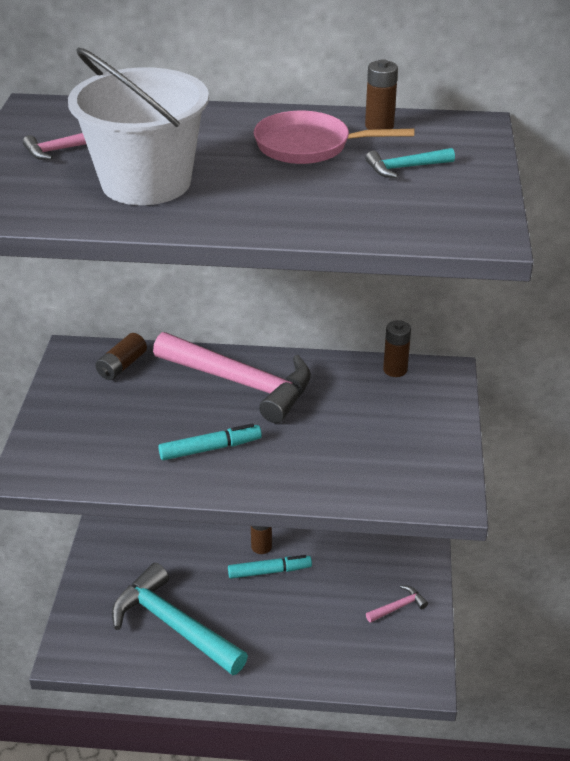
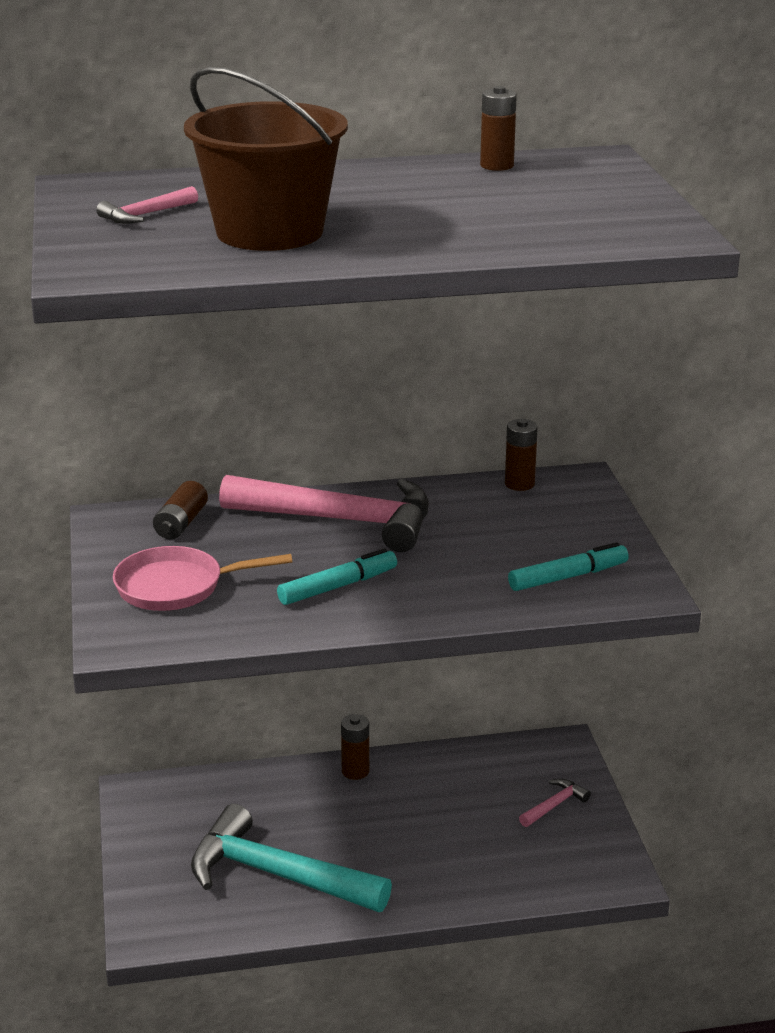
camera: 15 degrees left, 10 degrees down
(146, 182) = (269, 232): white bucket -> brown bucket
(269, 571) = (377, 796): turquoise marker -> turquoise marker (568, 577)
(309, 146) = (431, 187): pink pan -> pink pan (176, 587)
(405, 168) = (552, 195): turquoise hammer -> none

